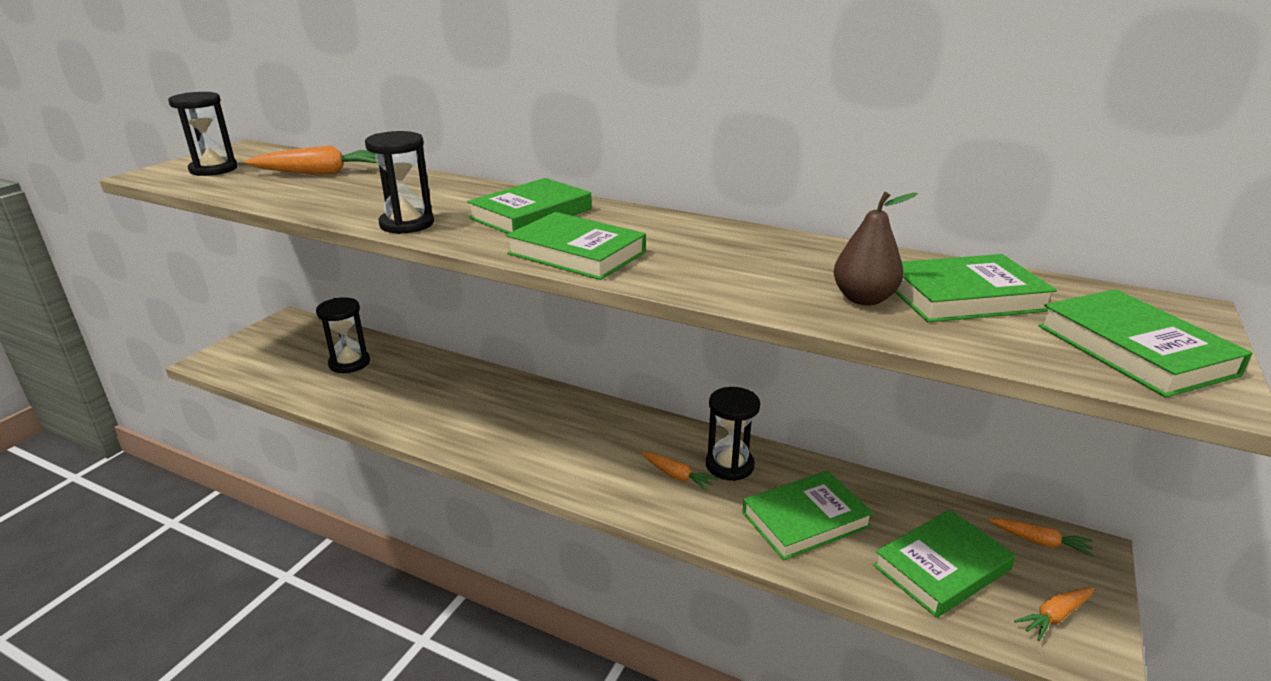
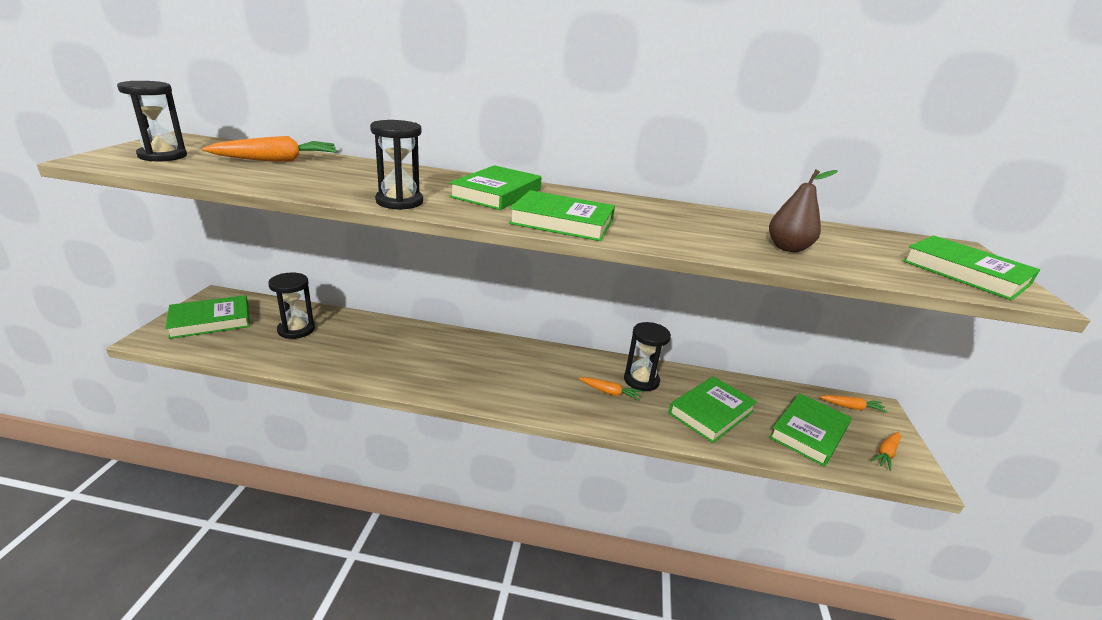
camera: 20 degrees left, 0 degrees up
(964, 296) = (843, 244): green book -> green book (210, 321)

